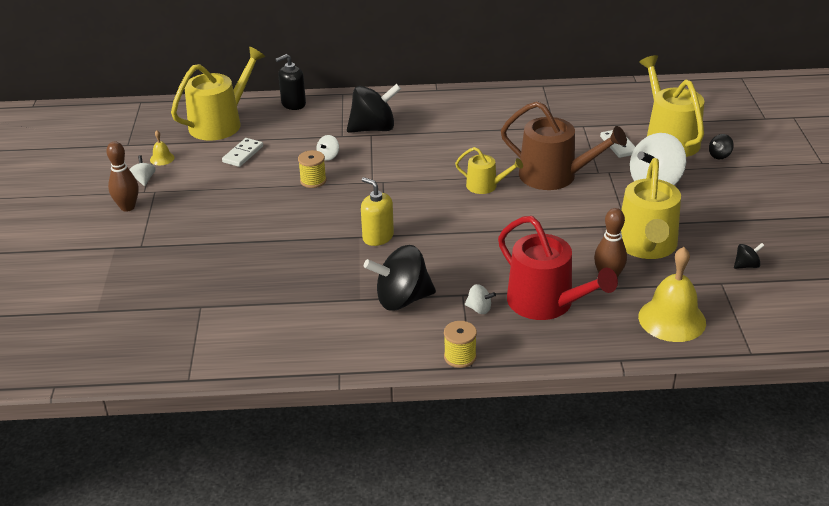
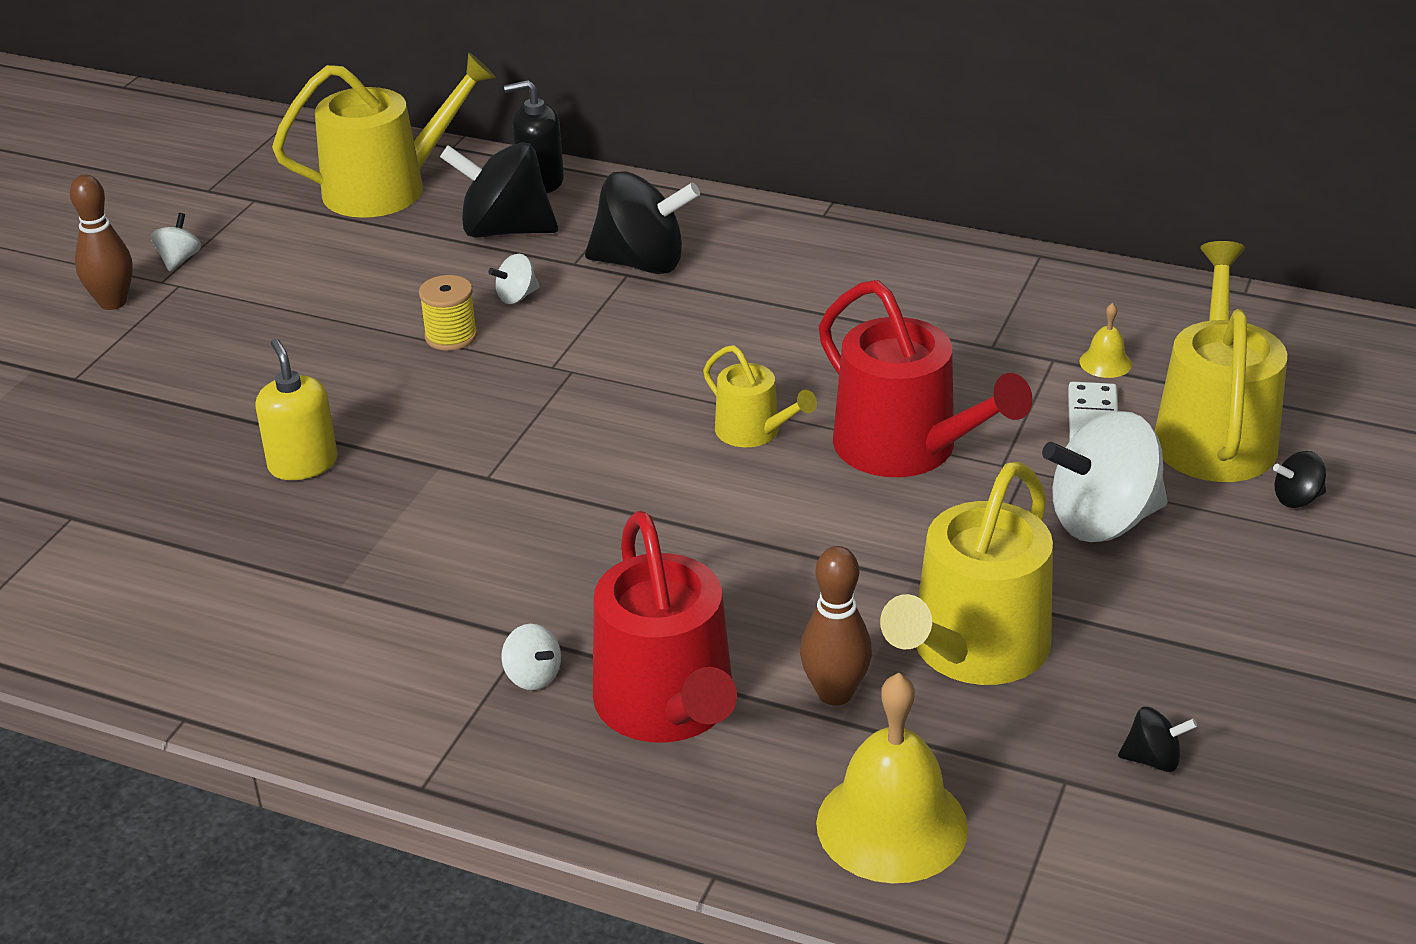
camera: 25 degrees right, 0 degrees up
(162, 158) = (239, 229): yellow bell -> yellow bell (1105, 363)
(243, 154) = (375, 255): white domino -> none
(378, 237) = (471, 476): yellow soap dispenser -> yellow soap dispenser (303, 464)
(402, 299) = (410, 612): black spinning top -> black spinning top (504, 230)
(460, 357) = (416, 761): yellow spool -> none
(555, 176) = (906, 449): brown watering can -> red watering can

